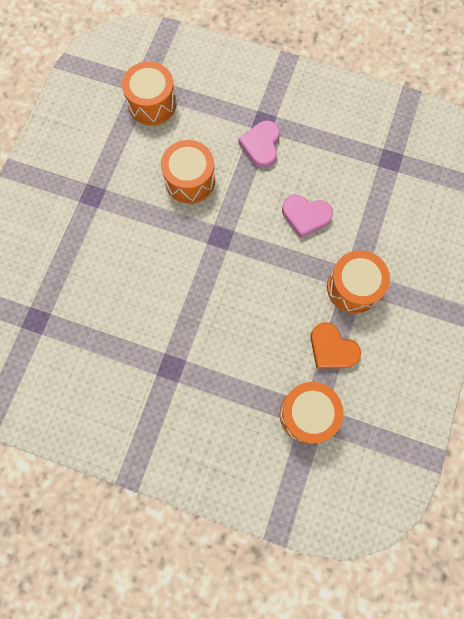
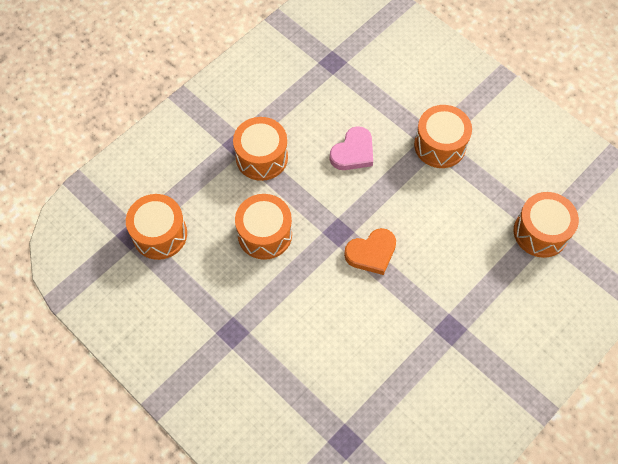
camera: 65 degrees left, 10 degrees down
(261, 146) = (261, 157): pink heart -> orange drum
(332, 348) = (489, 187): orange heart -> orange heart (371, 253)

